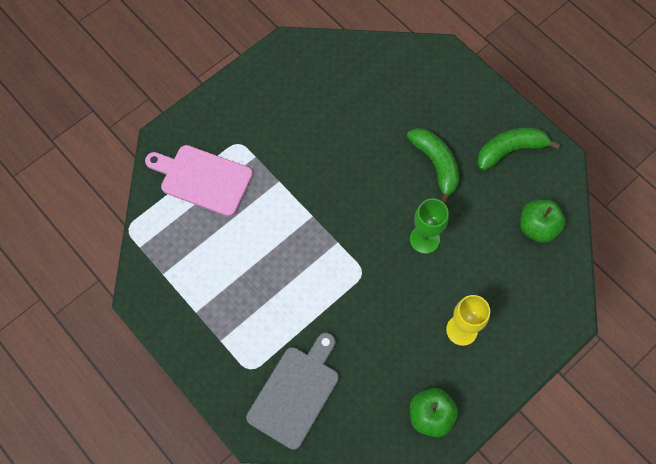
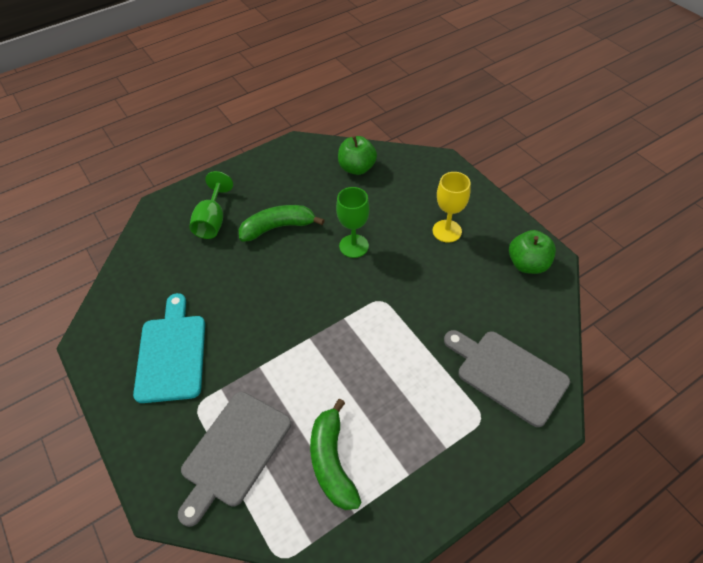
camera: 80 degrees left, 15 degrees down
(202, 179) = (234, 452): pink cutting board -> grey cutting board
(283, 111) = (172, 353): none -> turquoise cutting board
(433, 104) = (212, 221): none -> green goblet
(510, 150) = (278, 174): green banana -> green banana (332, 462)

